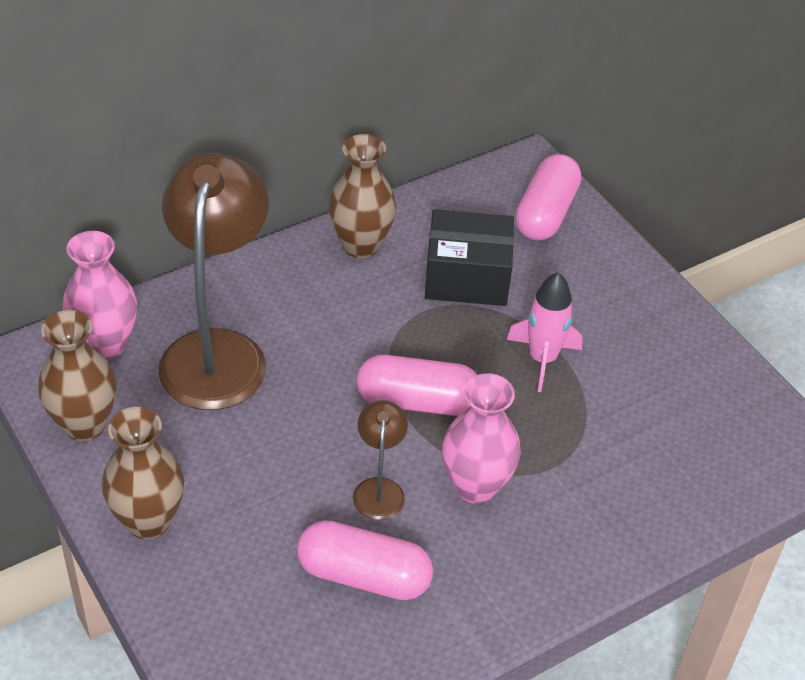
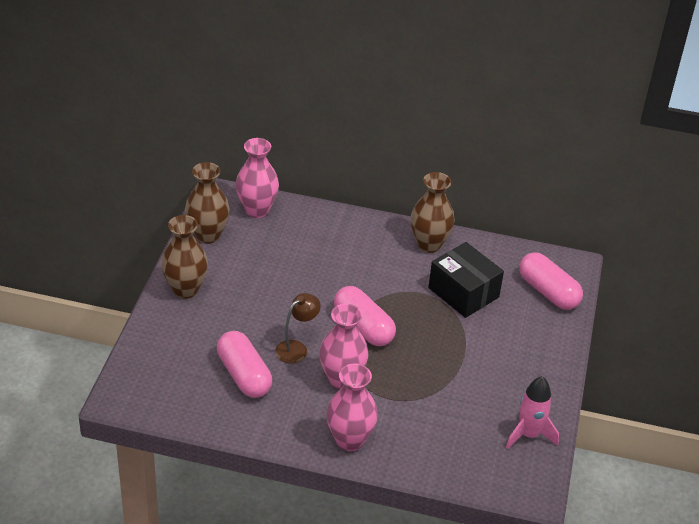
camera: 45 degrees right, 5 degrees down
(217, 351) = (300, 245): brown lamp -> none
(542, 359) = (450, 352): pink rocket -> pink rocket (529, 434)
(545, 213) = (548, 292): pink capsule -> pink capsule turned 75 degrees clockwise
(577, 554) = (349, 440): none -> pink vase

